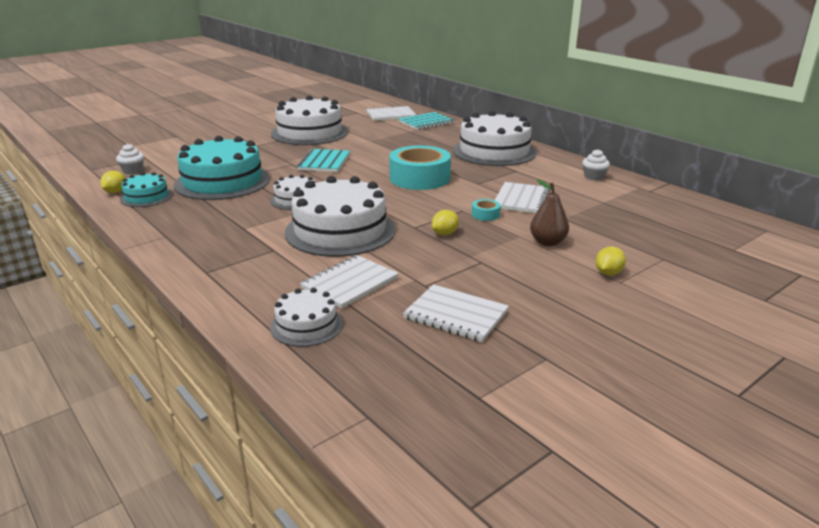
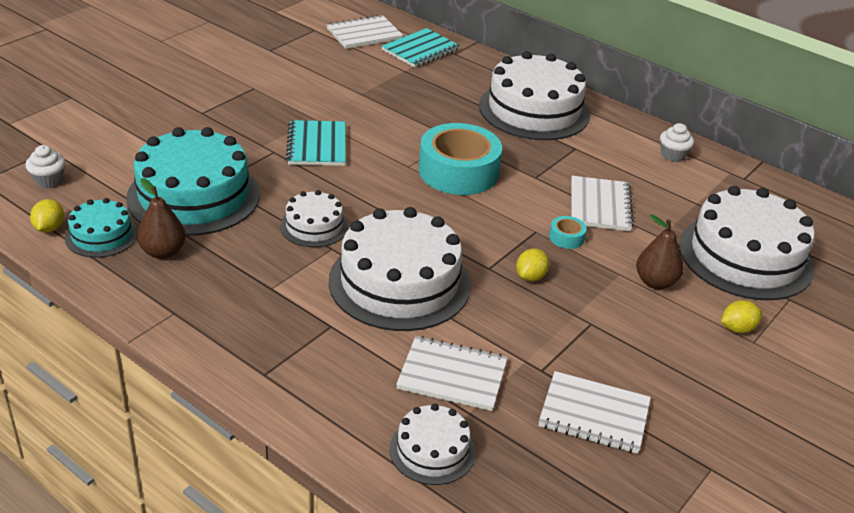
camera: 15 degrees left, 10 degrees up
(181, 206) = (163, 252): none -> brown pear
(309, 133) = (266, 80): white cake -> white cake (745, 256)
(350, 283) = (452, 375): white notebook -> white notebook turned 75 degrees clockwise
(608, 273) = (737, 328): yellow lemon -> yellow lemon turned 45 degrees clockwise

